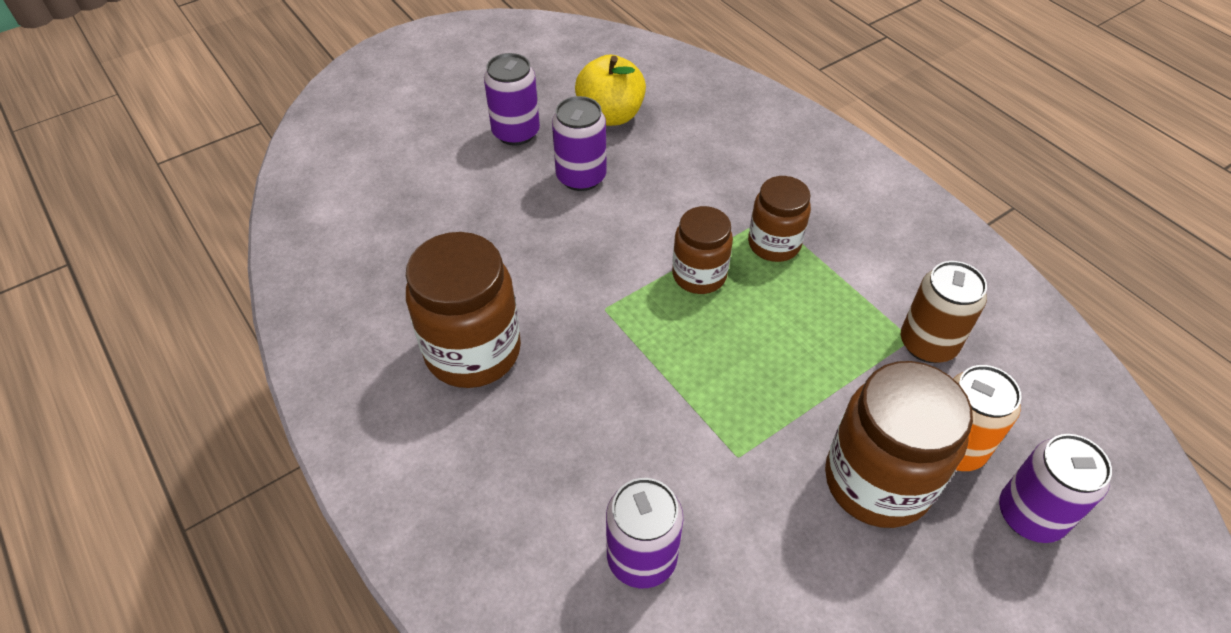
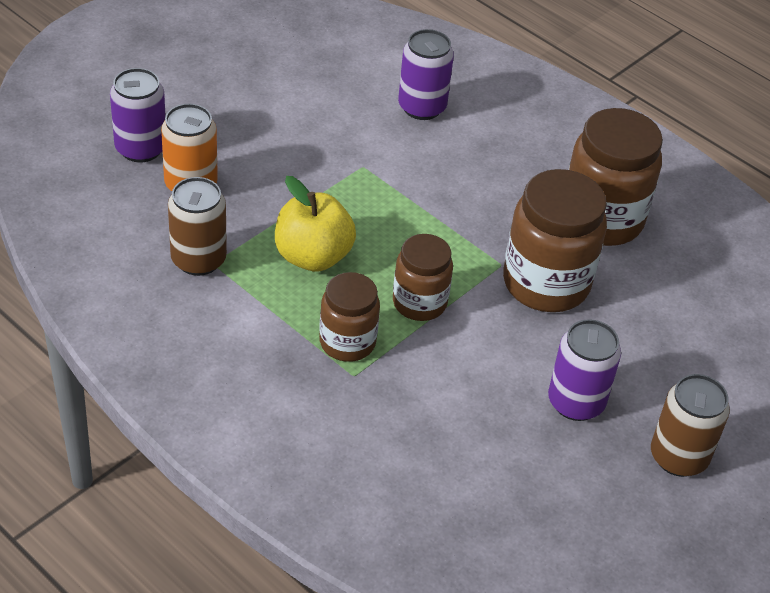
camera: 165 degrees right, 5 degrees down
(516, 132) = (678, 457): purple can -> brown can
(610, 115) = (573, 498): yellow apple -> yellow apple (313, 256)
(877, 481) = (254, 159): brown jar -> brown jar (546, 283)

